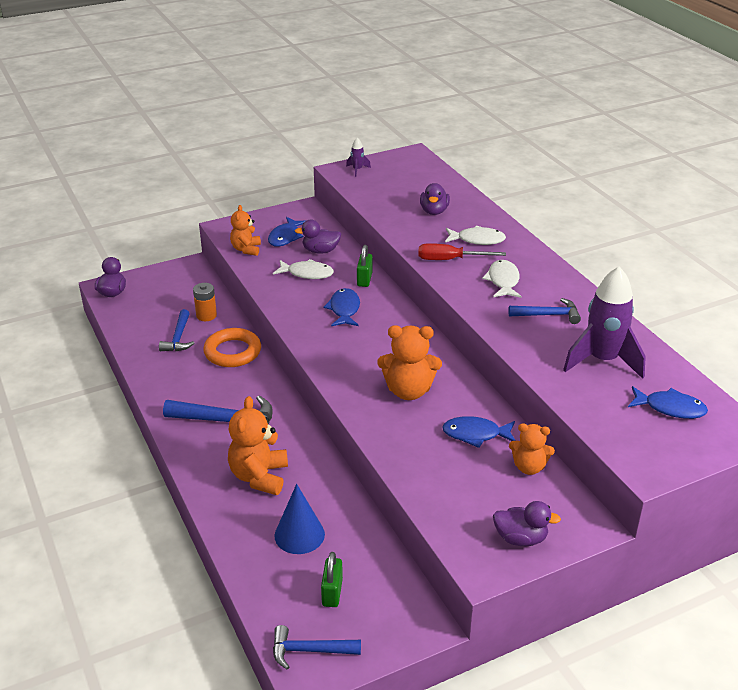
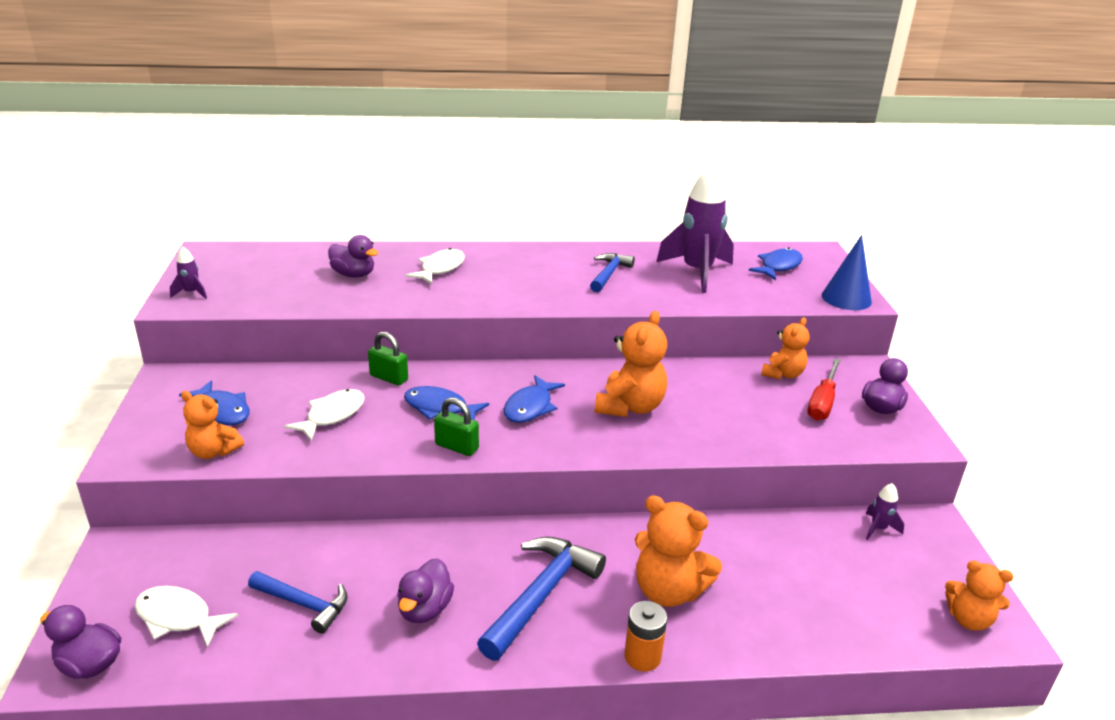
camera: 70 degrees left, 5 degrees down
(206, 315) = (273, 560): orange battery -> orange battery (642, 657)
(232, 352) = (387, 553): orange ring -> none
(299, 535) = (784, 581): blue cone -> blue cone (846, 298)
(309, 650) = (968, 619): blue hammer -> orange teddy bear
(320, 251) = (289, 392): purple duck -> purple duck (425, 609)
(332, 592) = (882, 578): green padlock -> green padlock (456, 447)
(395, 586) = (878, 528): none -> purple rocket
(450, 260) = (464, 293): red screwdriver -> red screwdriver (822, 402)
(475, 434) = (722, 388): blue fish -> blue fish (530, 407)
(503, 281) = (531, 278): white fish -> white fish (178, 617)

